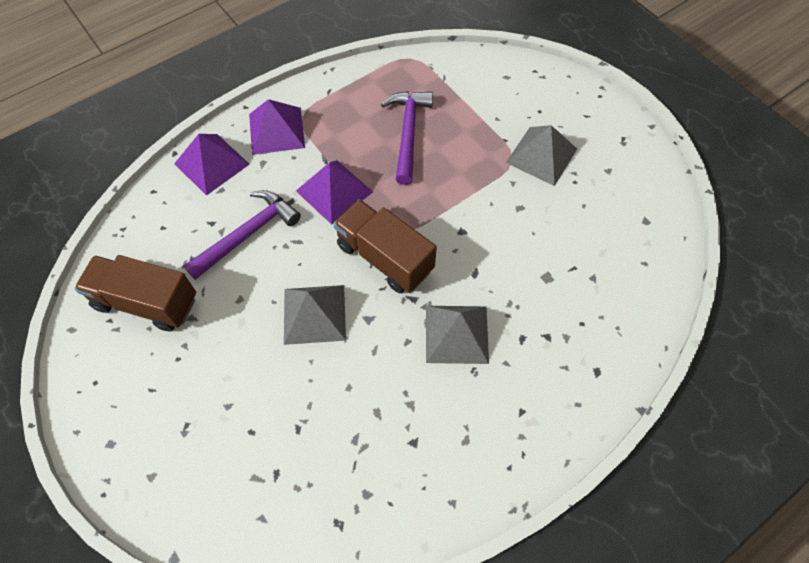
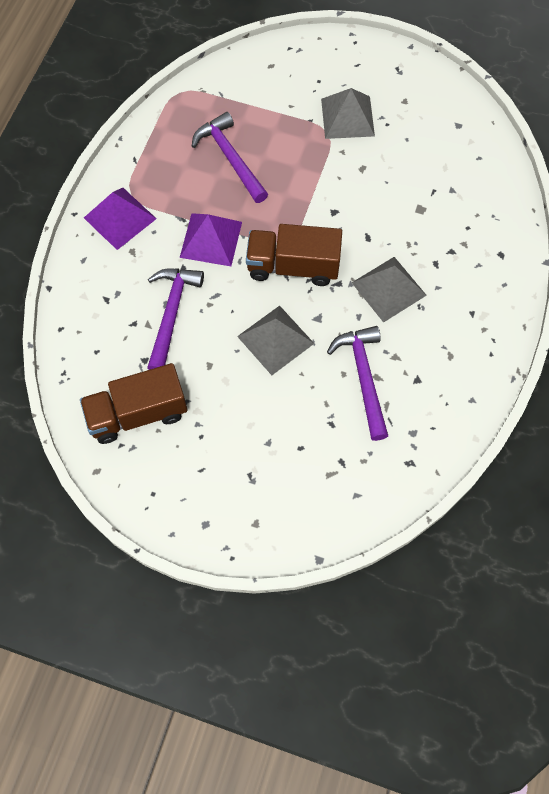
camera: 35 degrees left, 5 degrees up
(212, 164) = (90, 277): purple pyramid -> none
(364, 404) = (363, 377): none -> purple hammer

